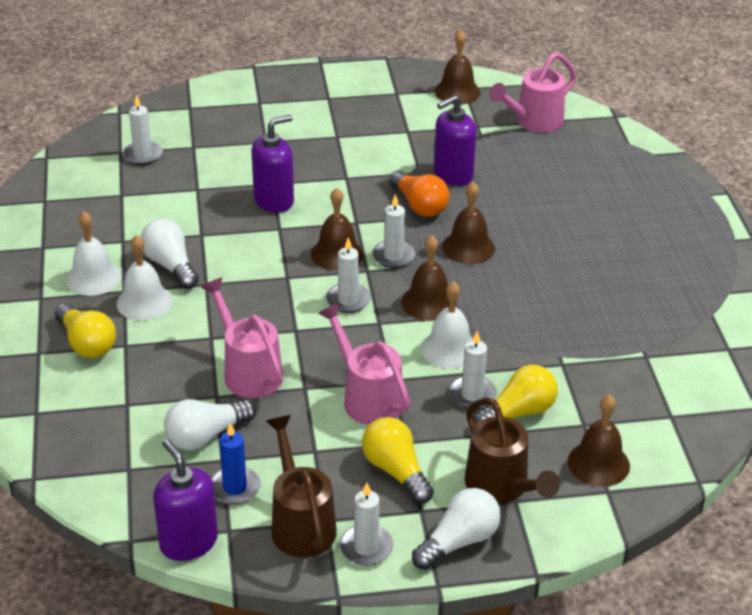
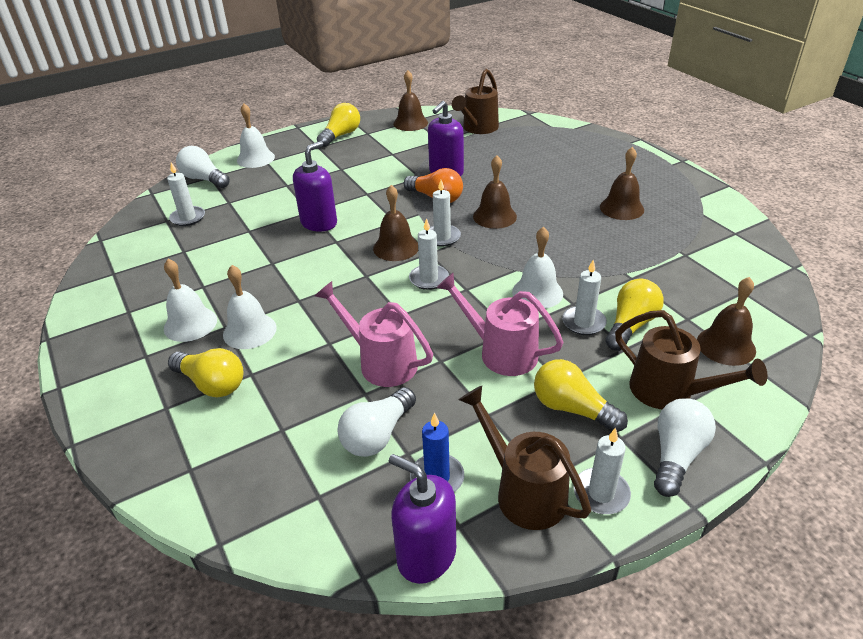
camera: 20 degrees left, 0 degrees up
(171, 265) = (258, 294): white light bulb -> white light bulb (204, 179)
(250, 95) = (255, 158): none -> white bell
(364, 88) = (341, 135): none -> yellow light bulb
(428, 302) = (494, 262): brown bell -> brown bell (621, 208)
(533, 122) = (477, 128): pink watering can -> brown watering can

